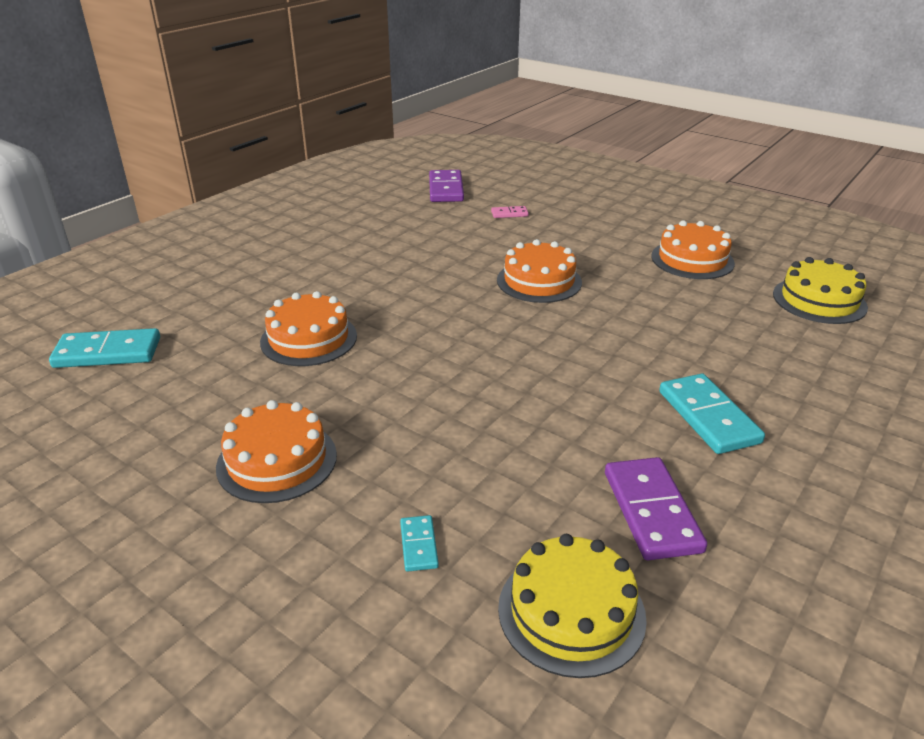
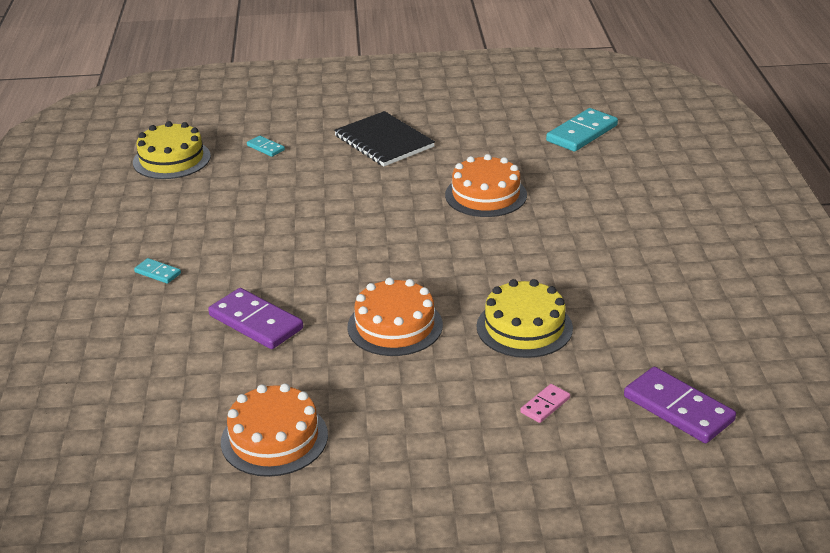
camera: 140 degrees right, 0 degrees up
(277, 460) = (384, 141): orange cake -> black notebook
(652, 511) = (160, 208): purple domino -> purple domino (255, 322)
(708, 417) = (158, 273): turquoise domino -> turquoise domino, size x0.50
(819, 300) = (108, 443): yellow cake -> yellow cake (524, 327)

